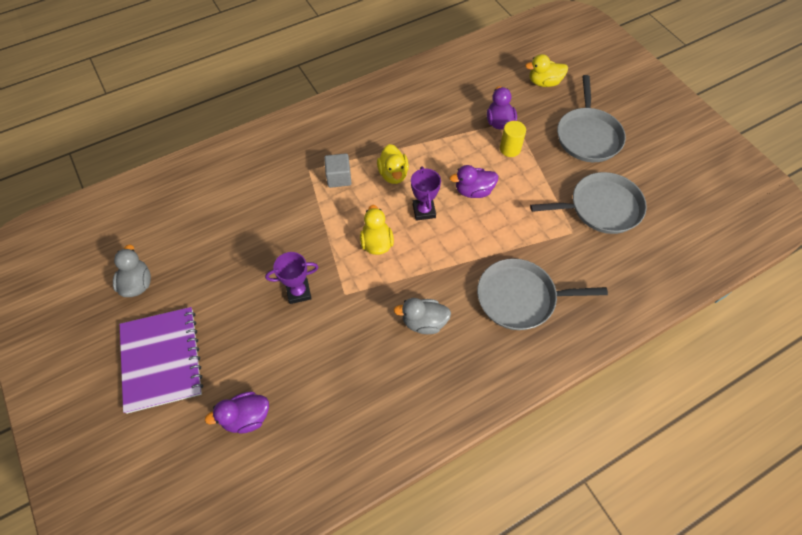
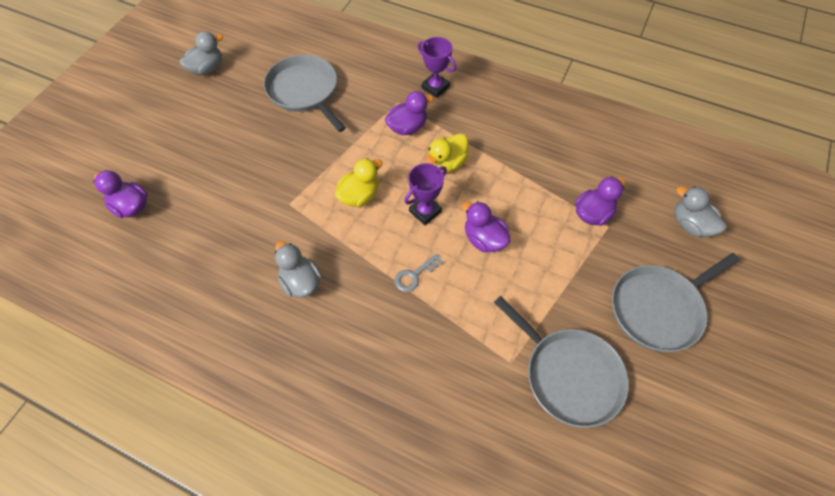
camera: 55 degrees right, 0 degrees up
(161, 360) = (151, 123): purple notebook -> none
(298, 292) = (268, 170): purple trophy -> purple trophy (435, 87)
(339, 178) = (407, 127): grey cube -> purple duck
(471, 247) = (415, 275): none -> grey key
(510, 149) = (567, 242): yellow cylinder -> none
(520, 298) = (387, 353): grey pan -> grey pan (304, 91)
(544, 82) = (690, 225): yellow duck -> grey duck

